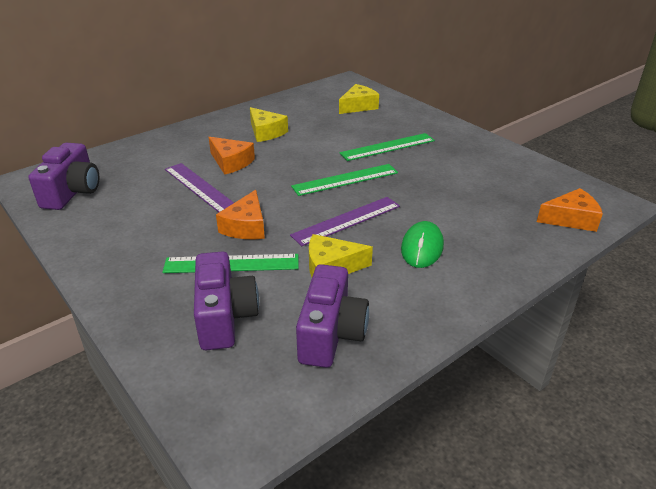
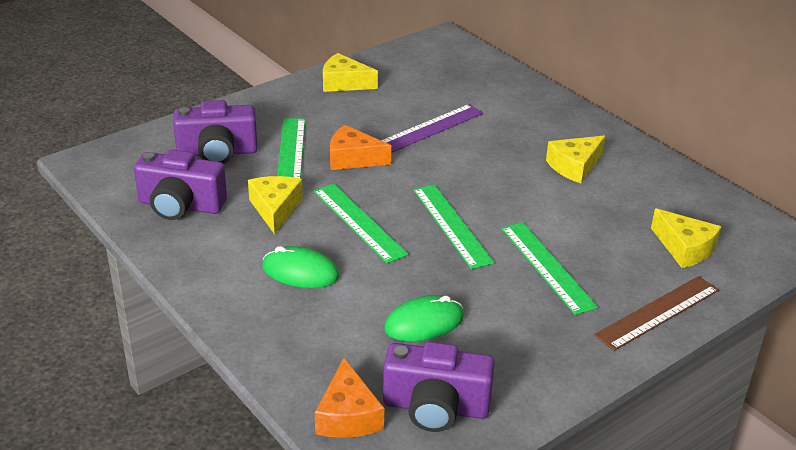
camera: 90 degrees right, 0 degrees up
(72, 192) = (421, 62): purple camera -> purple camera (435, 407)
(96, 236) = (344, 83): none -> yellow cheese
(231, 162) = (489, 144): orange cheese -> none
(346, 220) = (359, 222): purple ruler -> green ruler
(423, 118) = (658, 312): none -> brown ruler
(463, 191) = (424, 323): none -> green mouse

